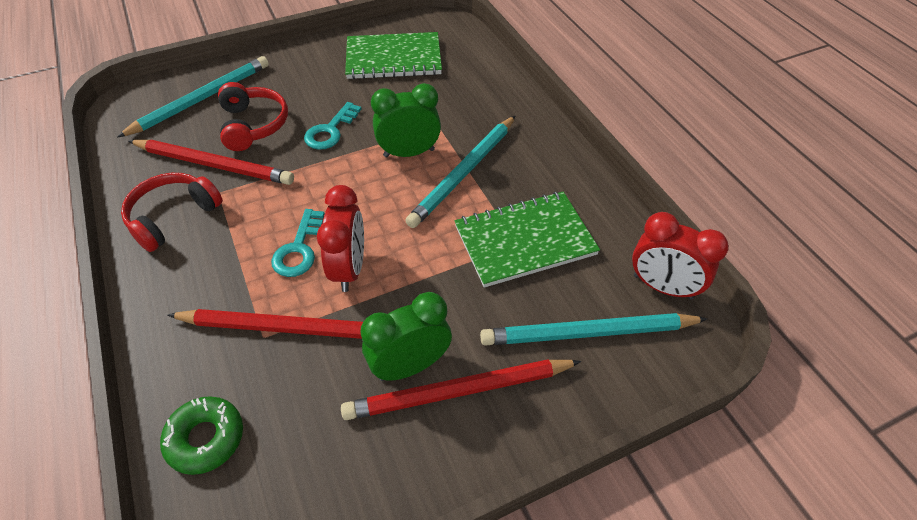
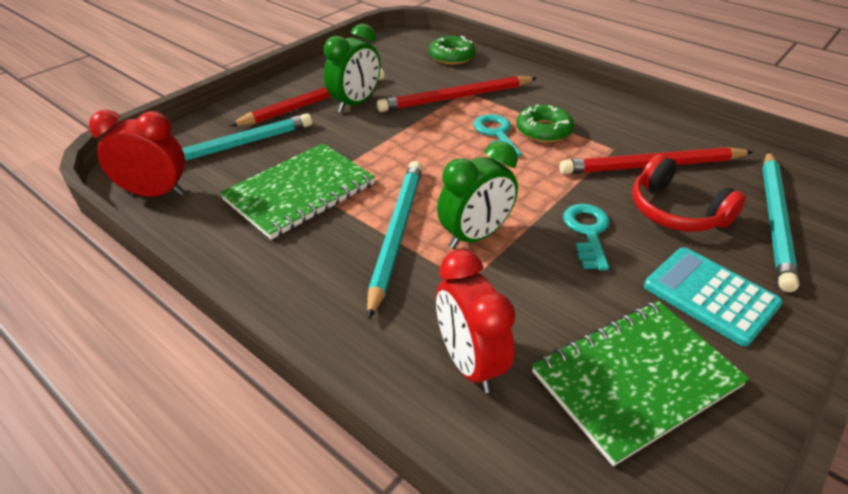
camera: 155 degrees right, 10 degrees down
(173, 217) = (621, 125): red headphones -> none
(250, 237) = (543, 130): none -> green donut
(308, 76) = (710, 295): none -> turquoise calculator
(349, 268) = (443, 134): red clock -> red clock (469, 363)

